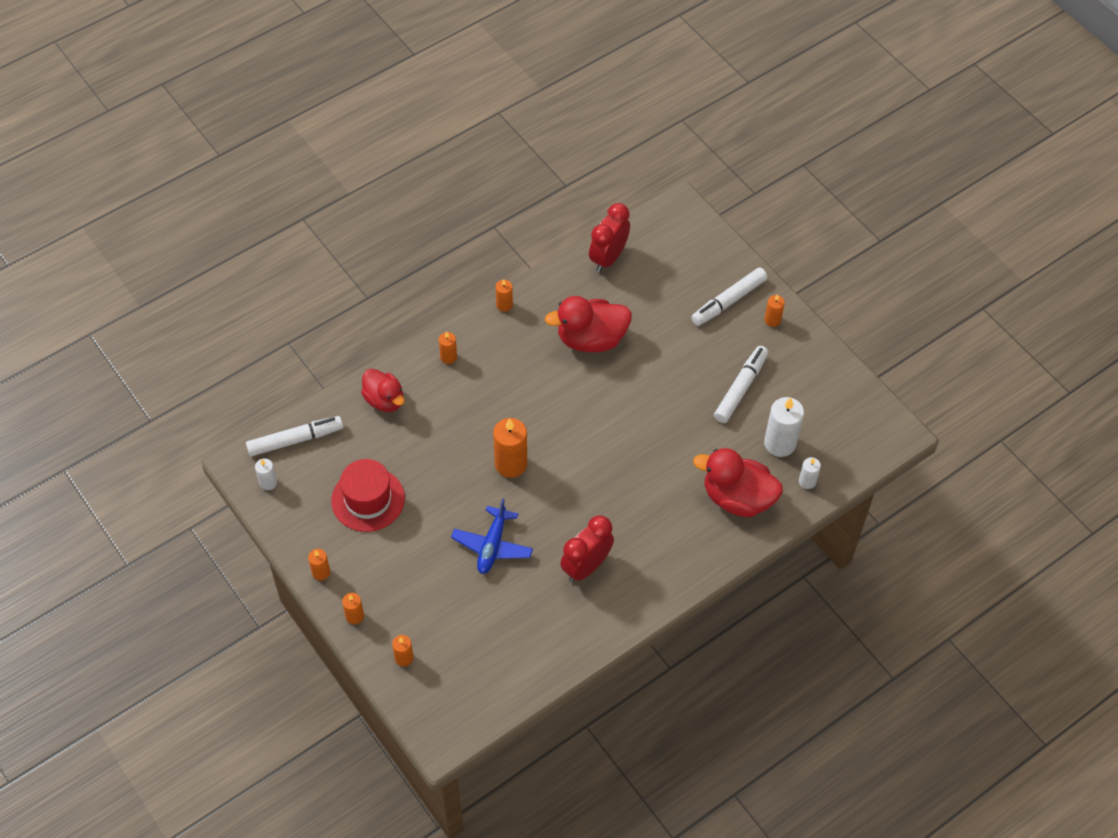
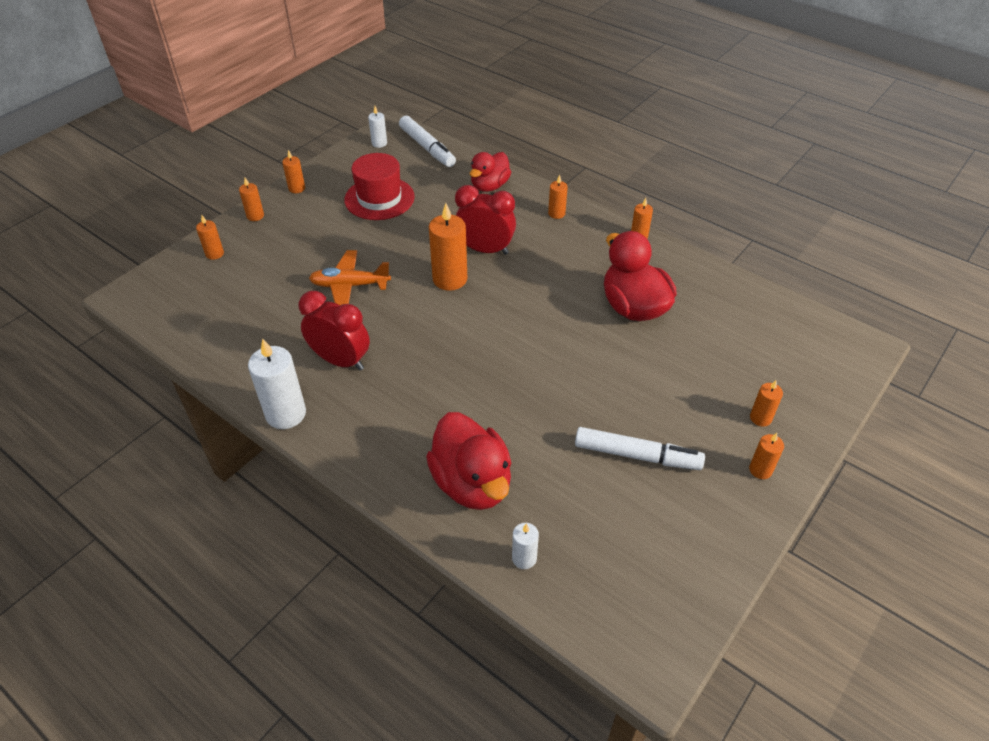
camera: 75 degrees right, 10 degrees down
(492, 546) = (350, 286): blue plane -> orange plane
(608, 258) = (749, 299): red clock -> red clock (485, 250)
(728, 301) = (760, 418): white marker -> orange candle
(737, 498) = (472, 483): red duck -> red duck turned 150 degrees clockwise
(780, 443) = (572, 514): white candle -> white candle (286, 414)

